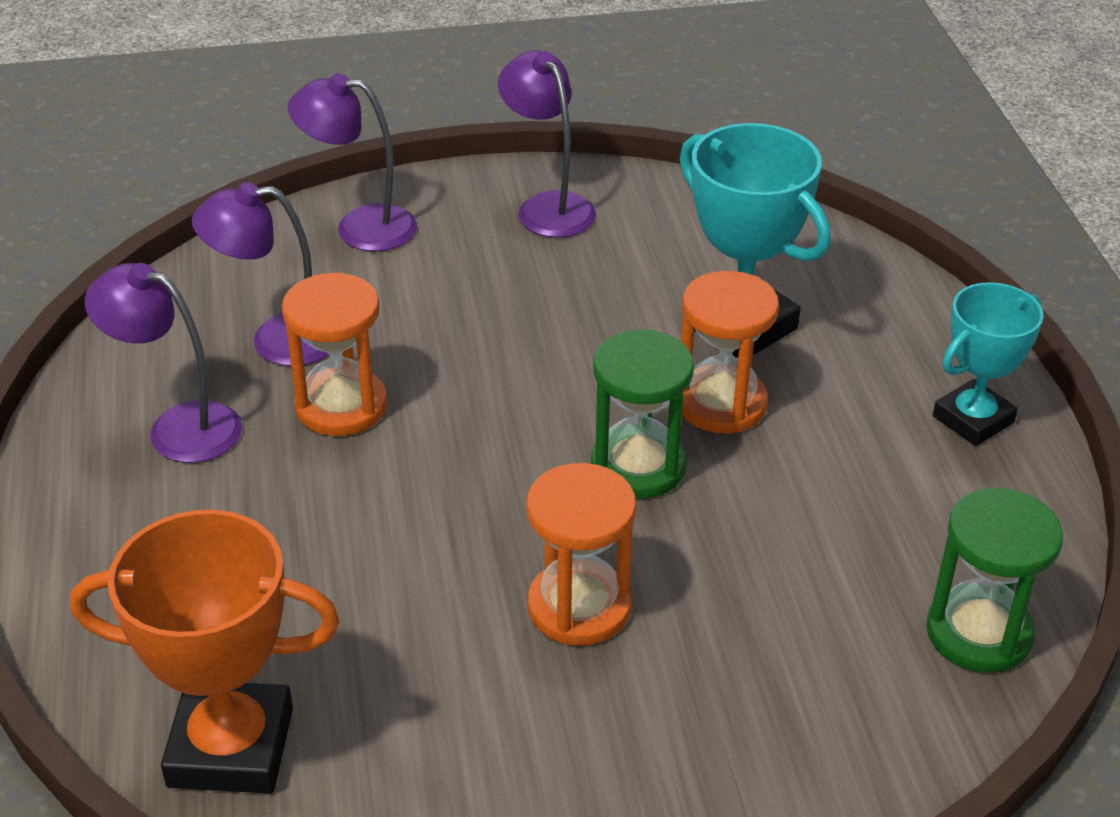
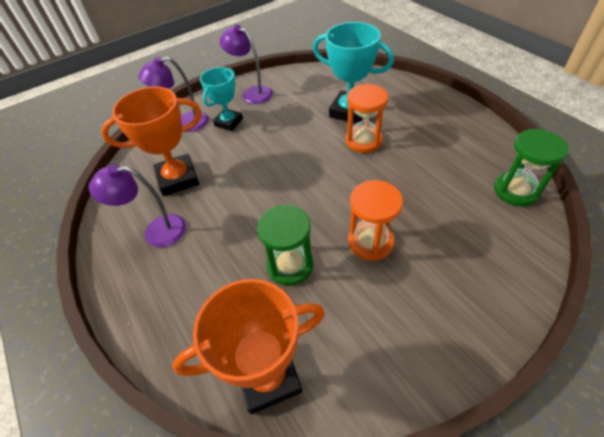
camera: 20 degrees left, 10 degrees up
(277, 340) = (178, 179): purple lamp -> orange trophy
(341, 406) = (221, 196): orange hourglass -> none
(638, 466) = (351, 175): green hourglass -> green hourglass (290, 265)
(973, 419) = (450, 115): turquoise trophy -> turquoise trophy (228, 122)

